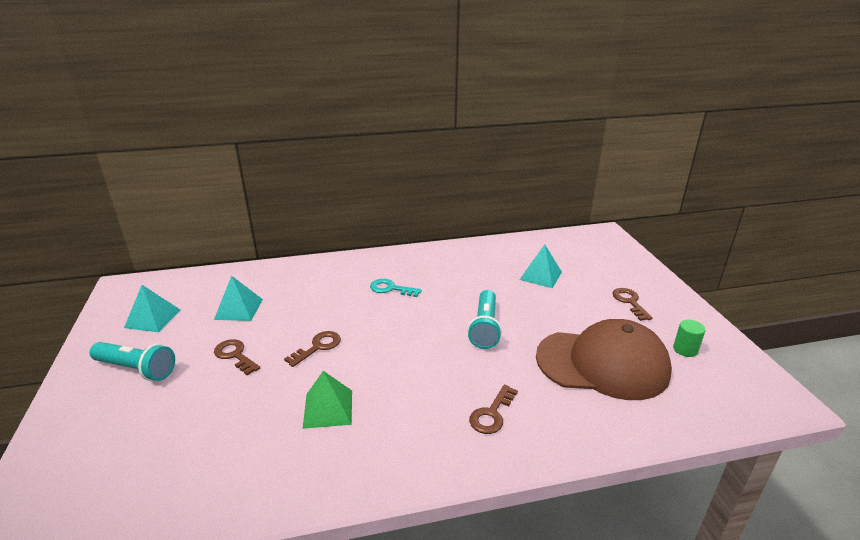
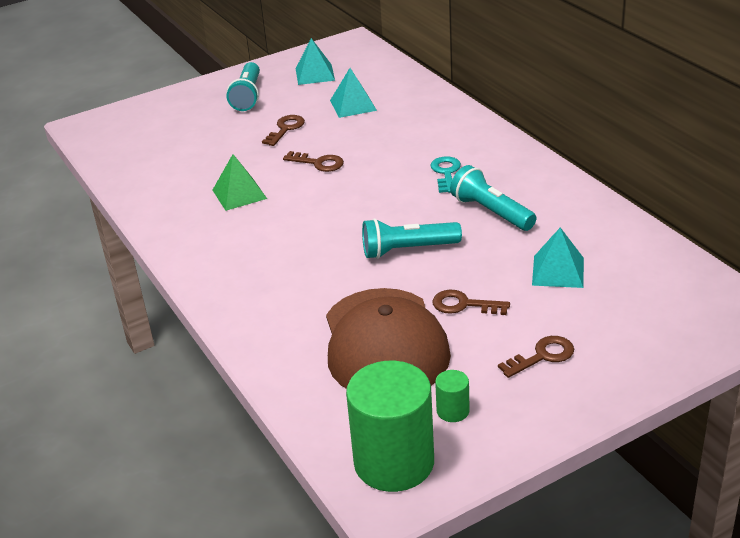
camera: 75 degrees right, 5 degrees up
(457, 283) = (491, 212): none -> turquoise flashlight
(492, 414) = (268, 280): brown key -> brown key (464, 305)
(743, 388) = (394, 462): none -> green cylinder

